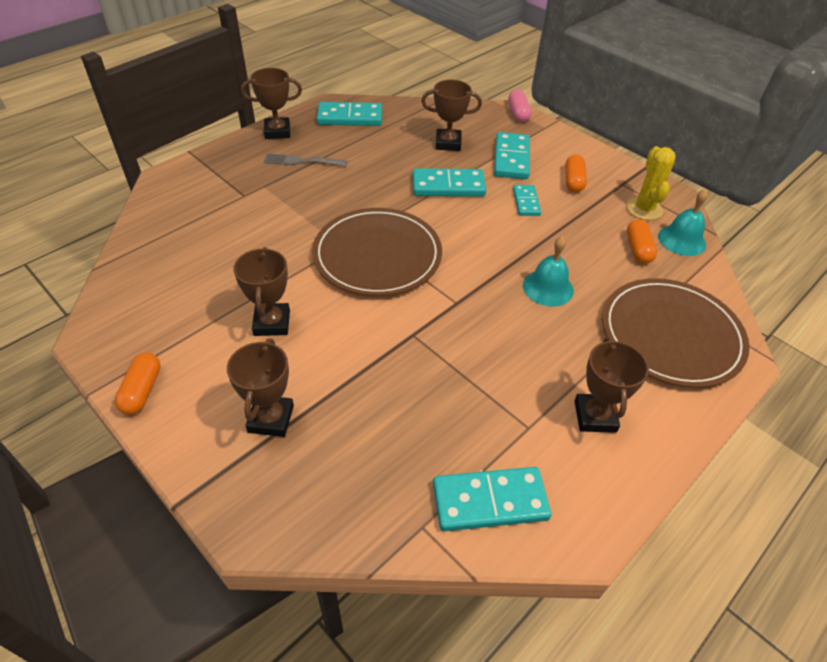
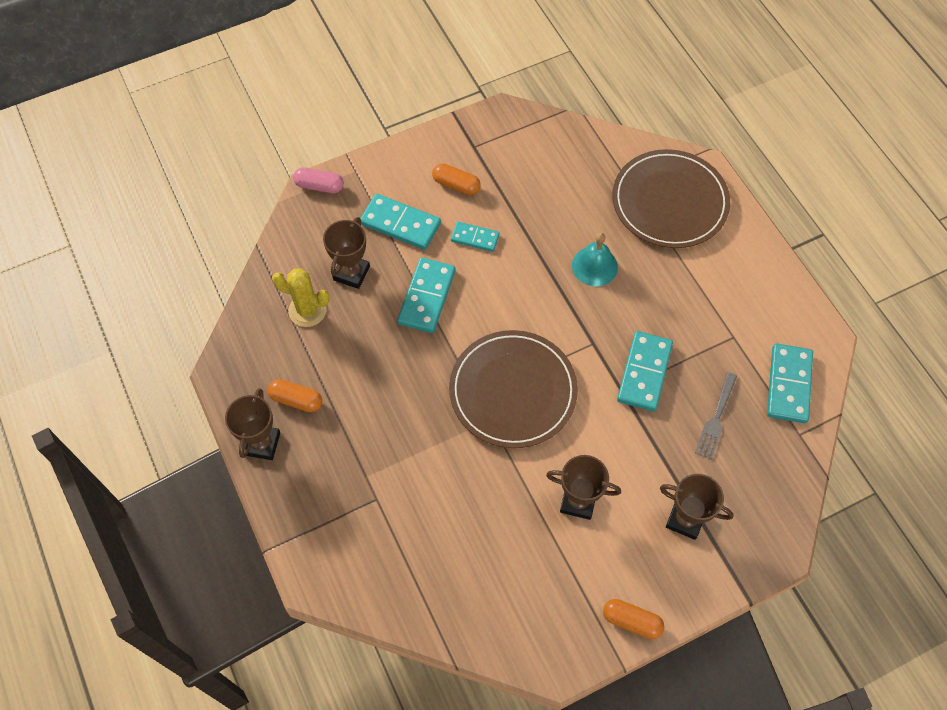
camera: 70 degrees left, 15 degrees up
(301, 161) = (332, 428): grey fork -> grey fork (716, 419)
(350, 117) = (260, 358): turquoise domino -> turquoise domino (644, 372)
(595, 416) = (733, 289): brown trophy -> none
(638, 249) = (567, 177): orange capsule -> orange capsule (296, 400)
(644, 209) = (516, 147): yellow cactus -> yellow cactus (307, 310)
(682, 240) = (565, 139): turquoise bell -> none

